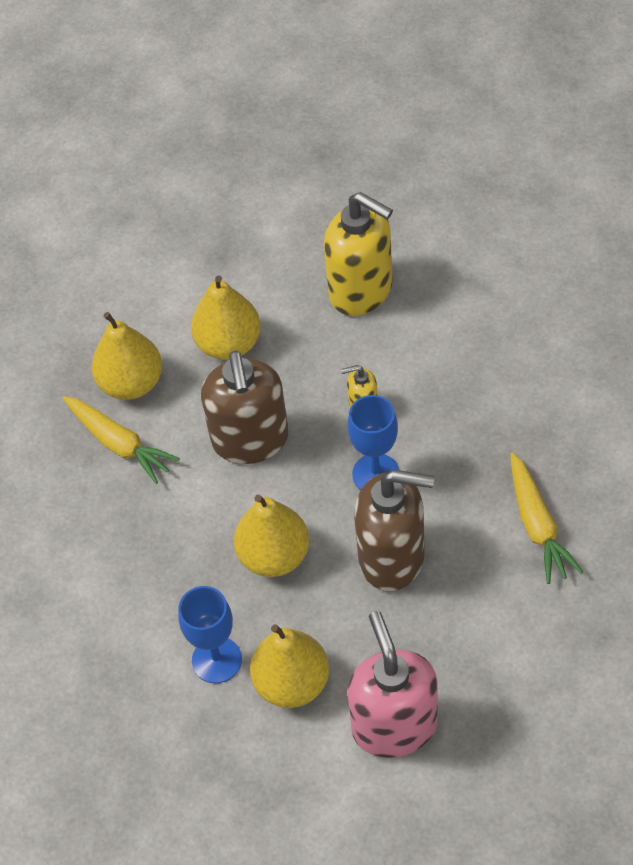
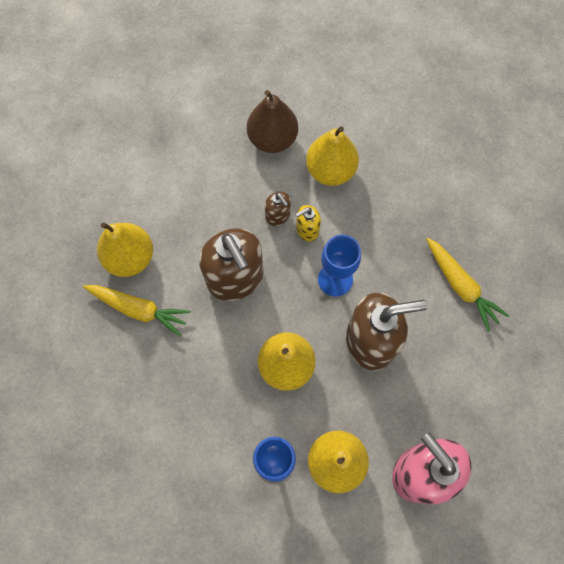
camera: 25 degrees left, 15 degrees up
(229, 344) = (191, 206): yellow pear -> yellow pear (330, 170)
(332, 382) = (278, 216): none -> brown soap dispenser
(361, 290) = (272, 139): yellow soap dispenser -> brown pear

